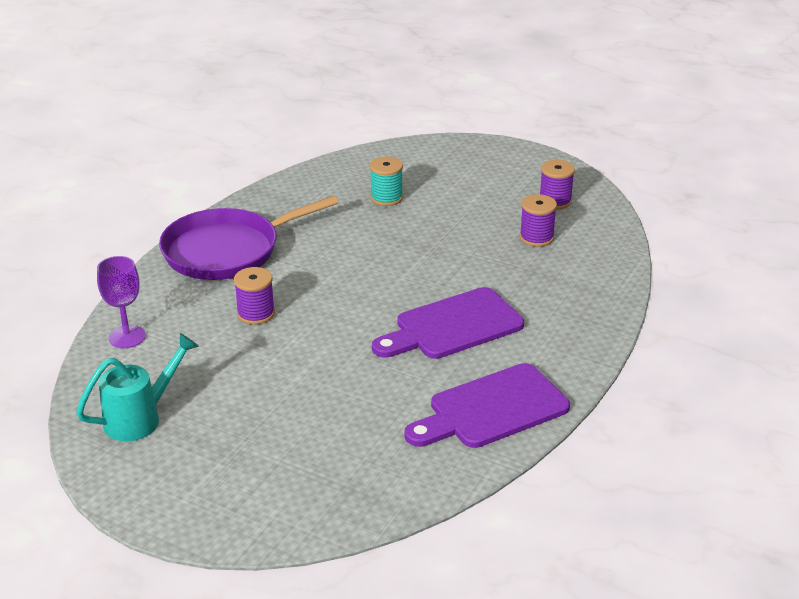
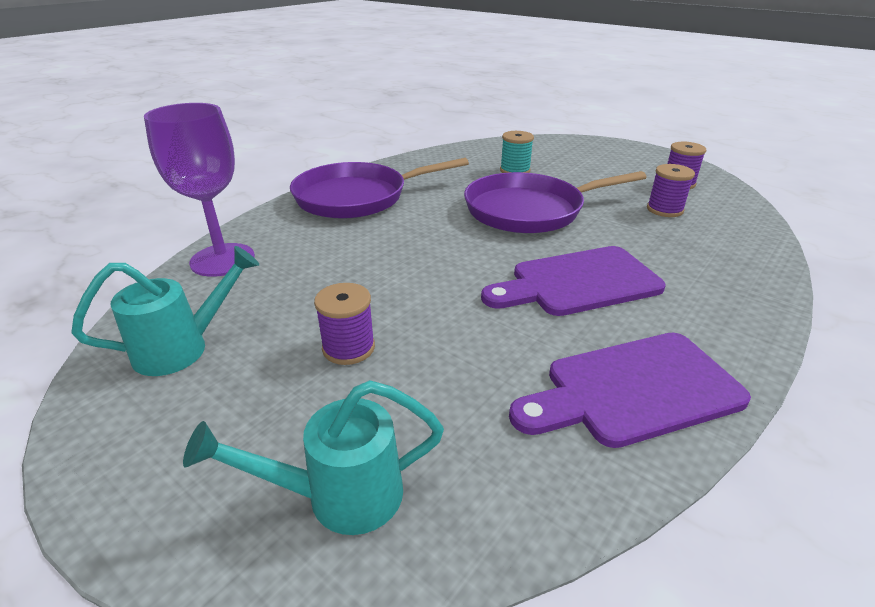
camera: 10 degrees right, 0 degrees up
(127, 337) = (222, 260): purple goblet -> purple goblet, size x1.58
(256, 314) = (363, 251): purple spool -> purple spool (348, 348)
(301, 495) = (338, 496): none -> turquoise watering can
(405, 251) = (529, 210): none -> purple pan

